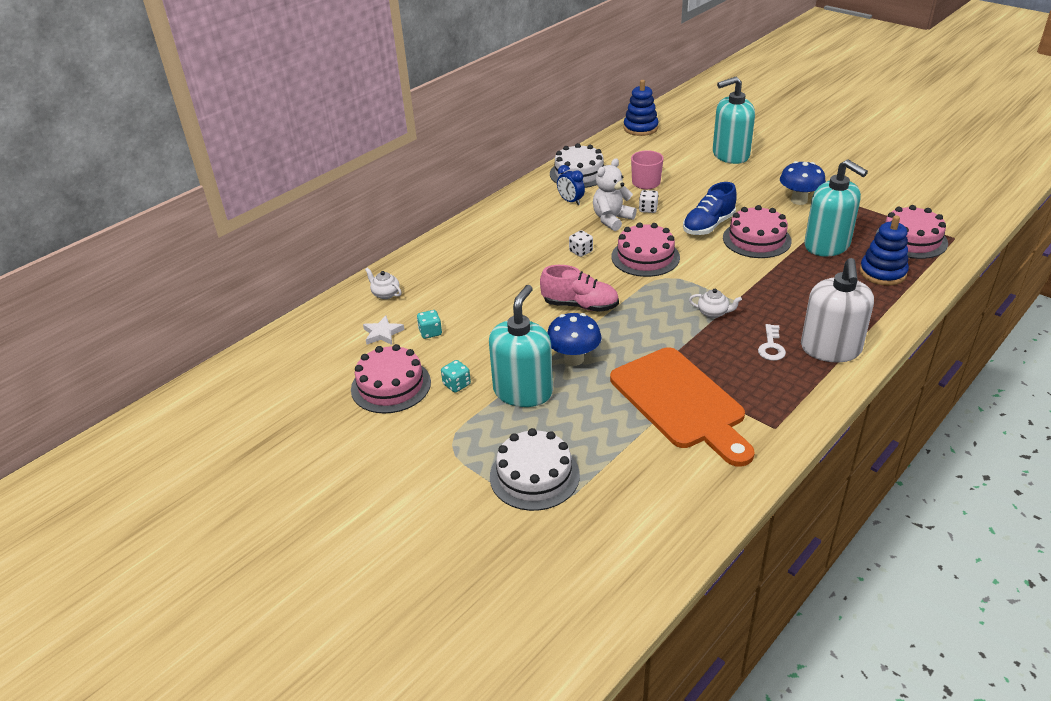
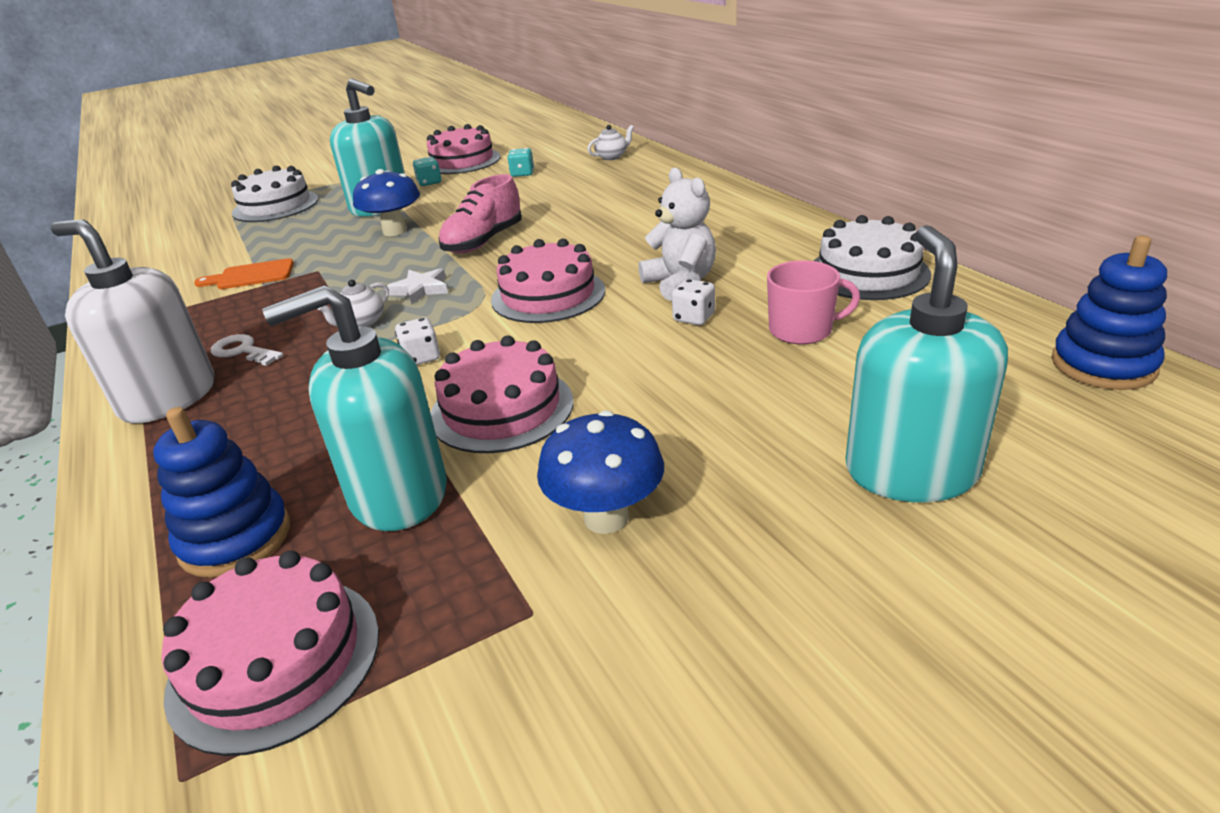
camera: 110 degrees right, 5 degrees down
(382, 333) = (544, 157): white star -> white star (420, 289)
(570, 201) = (763, 258): blue clock -> none
(581, 251) = (606, 252): white dice -> white dice (421, 357)
(681, 402) = (251, 276): orange cutting board -> orange cutting board, size x0.44
(708, 226) = (591, 366): blue shoe -> none

